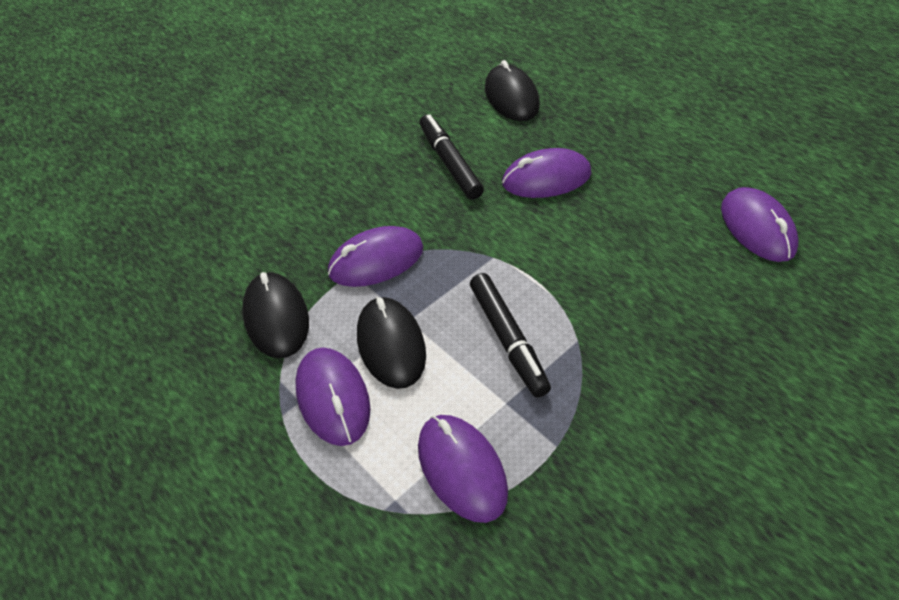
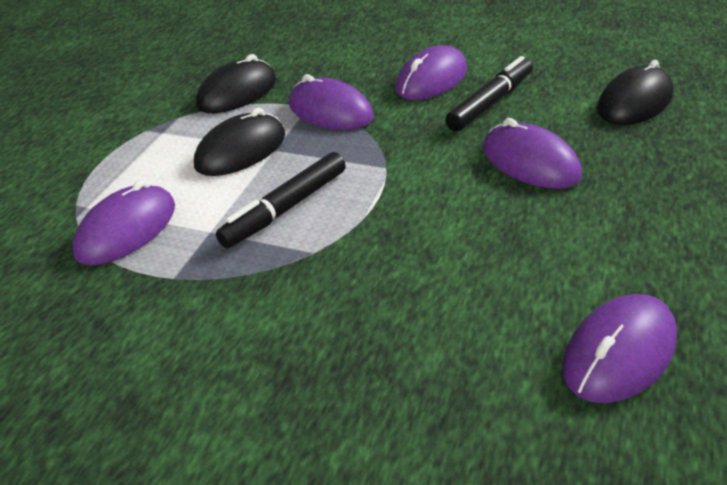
camera: 65 degrees right, 10 degrees down
(333, 398) = (172, 144): purple mouse -> purple mouse (431, 80)

